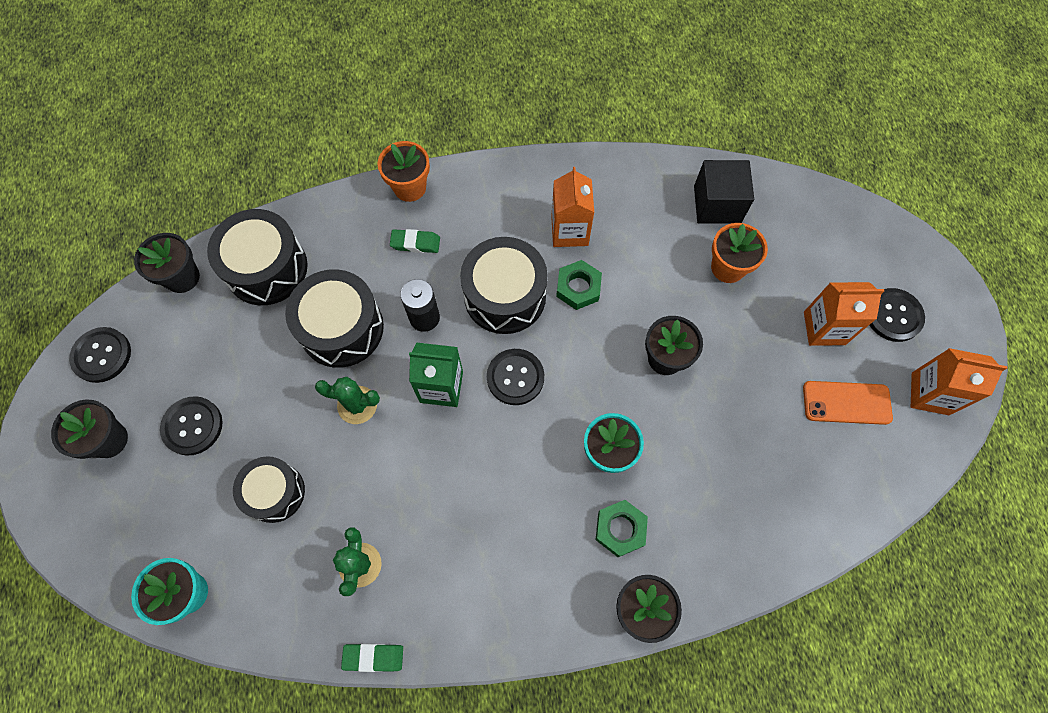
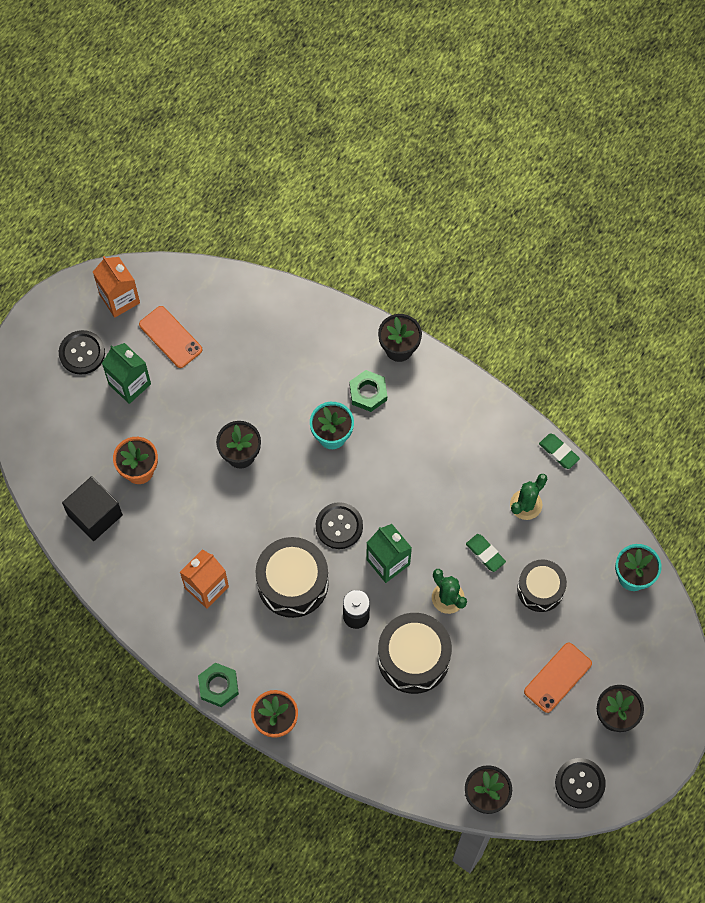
camera: 135 degrees left, 0 degrees up
(192, 426) = (557, 677): black button -> orange phone
(266, 268) = (424, 749): black drum -> none
(415, 243) = (312, 674): green eraser -> green eraser (485, 554)
(578, 287) = (243, 545): green nut -> green nut (218, 686)
(824, 328) = (130, 384): orange carton -> green carton

